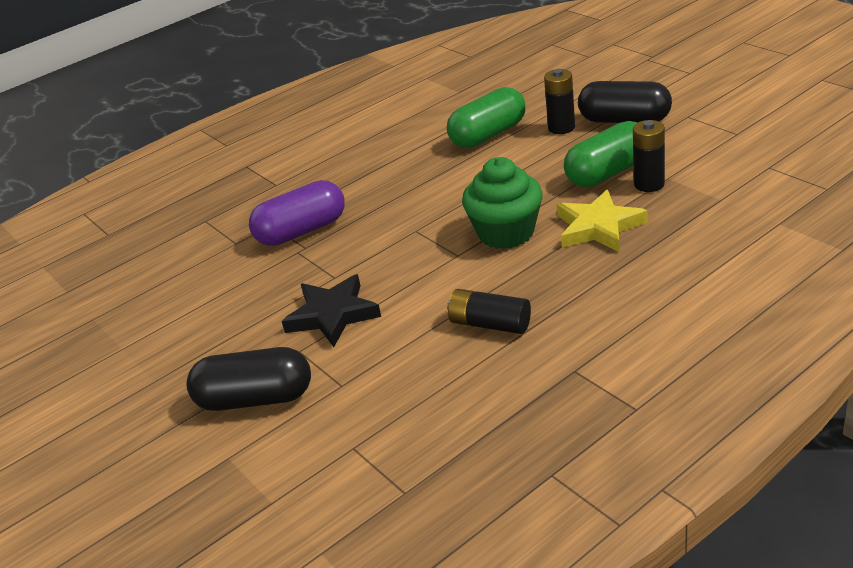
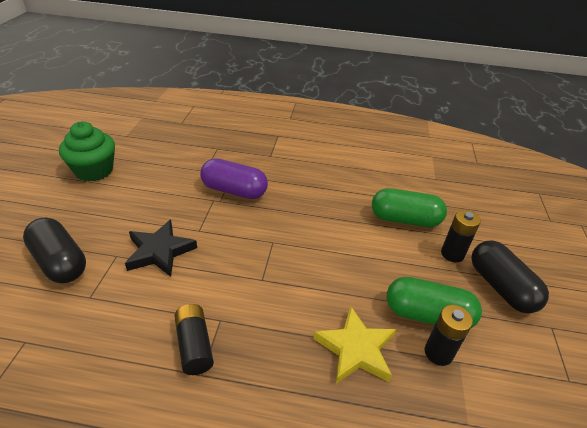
camera: 40 degrees right, 5 degrees up
(506, 233) = (305, 293): green cupcake -> green cupcake (94, 170)

